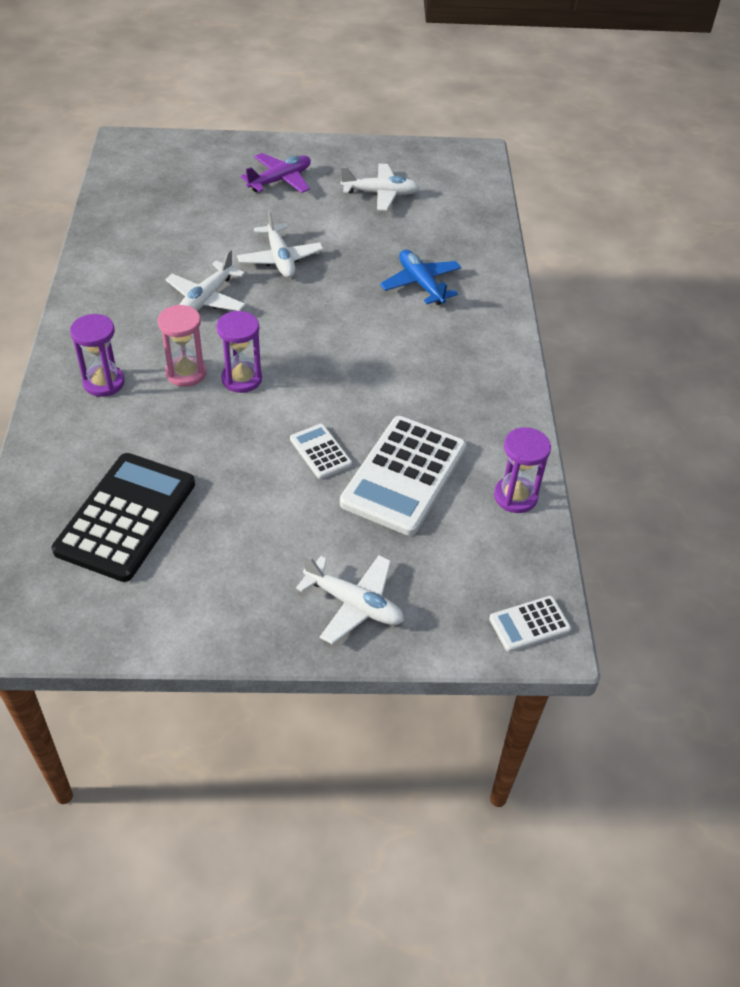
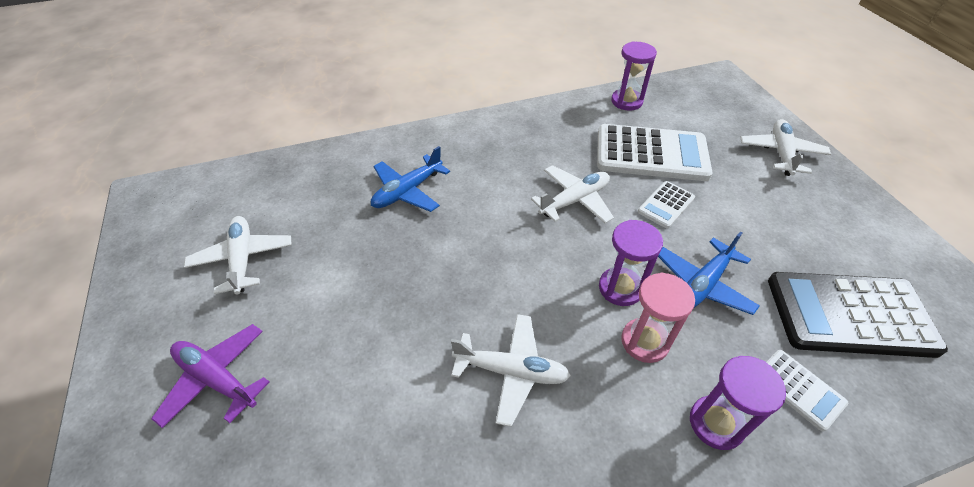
camera: 105 degrees left, 0 degrees up
(215, 433) = (703, 284): none -> blue plane
(280, 259) = (404, 320): white plane -> white plane (574, 200)
(529, 624) = (719, 83): white calculator -> white calculator (799, 389)

